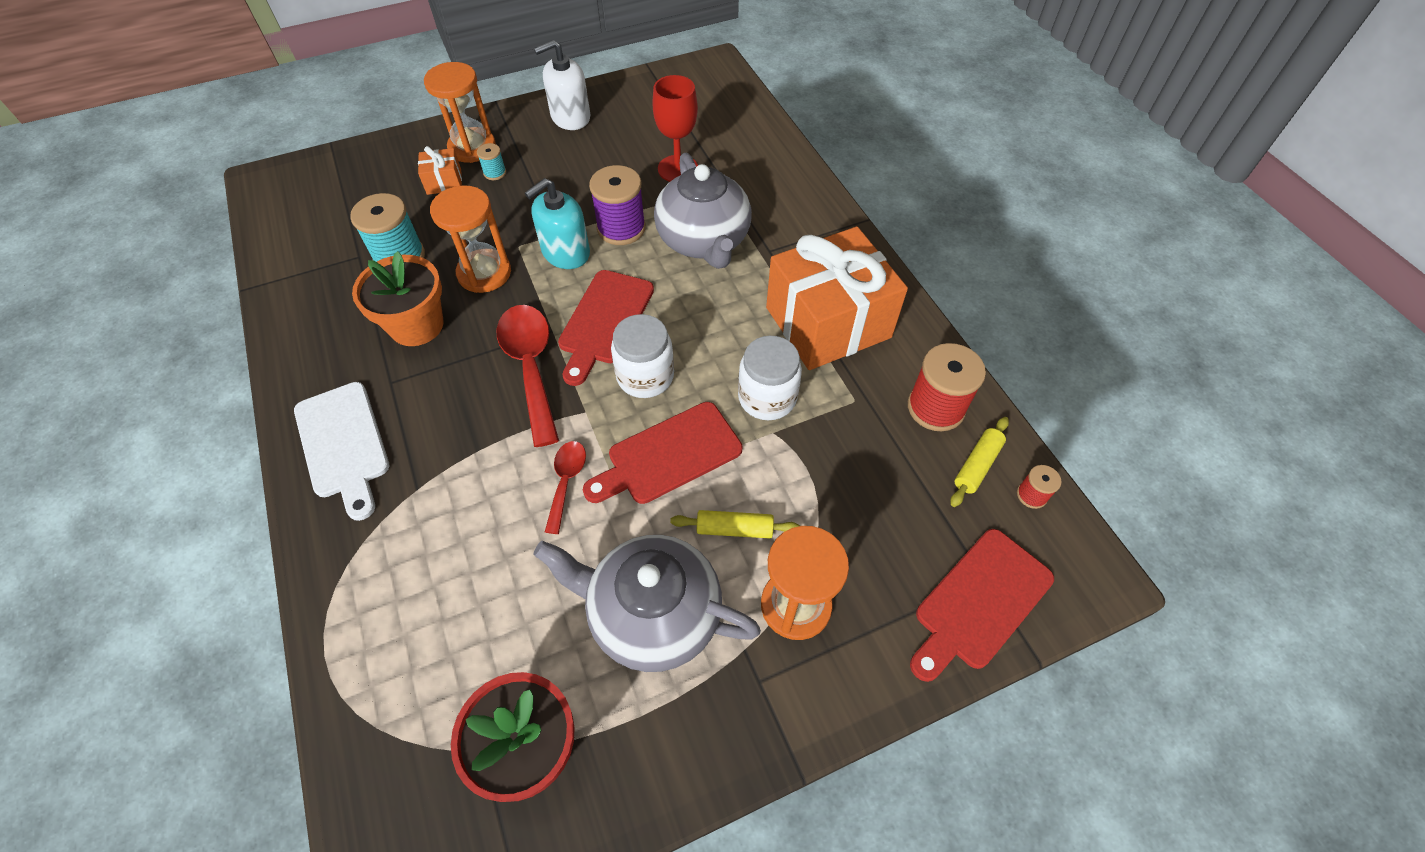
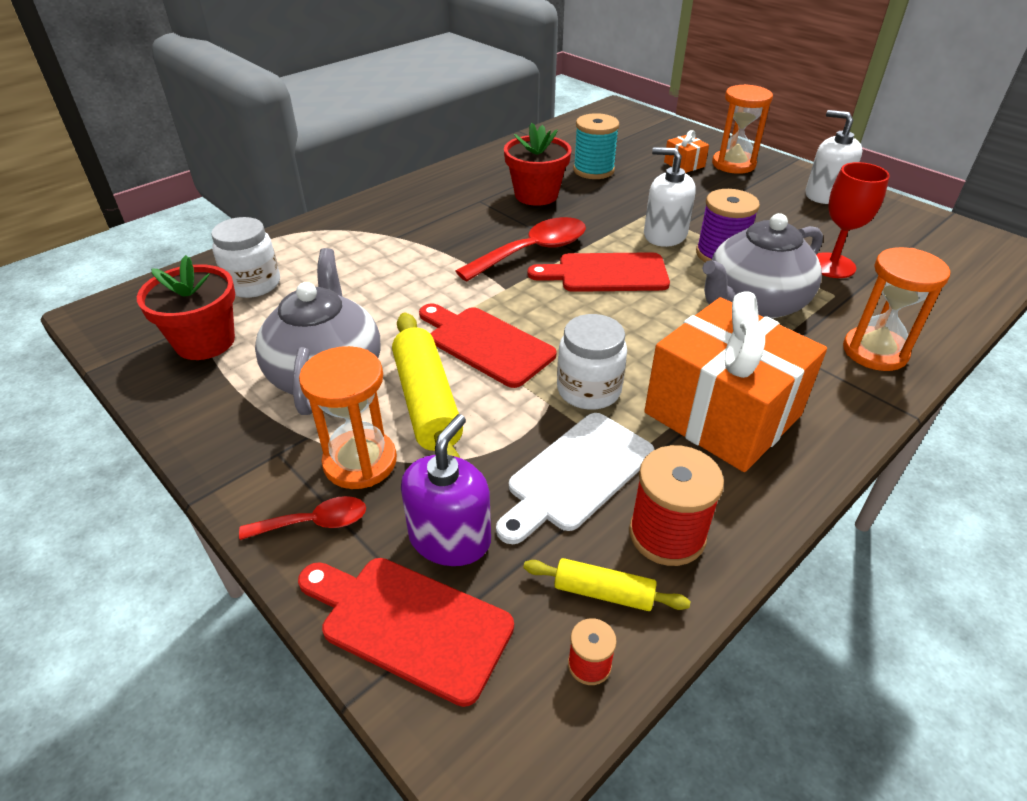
camera: 70 degrees right, 15 degrees down
(343, 444) = (418, 200): white cutting board -> white cutting board (576, 474)
(416, 325) = (536, 195): orange flower pot -> red flower pot
(484, 273) = (608, 206): orange hourglass -> orange hourglass (874, 351)
(495, 173) = (717, 181): turquoise spool -> none
(565, 252) = (665, 235): turquoise soap dispenser -> white soap dispenser
(566, 481) = (433, 297): red spoon -> red spoon (315, 522)
(645, 376) = (562, 310): white jar -> white jar (253, 284)
(734, 529) = (427, 402): yellow rolling pin -> yellow rolling pin, size x1.87
(904, 552) = (450, 538): none -> purple soap dispenser

